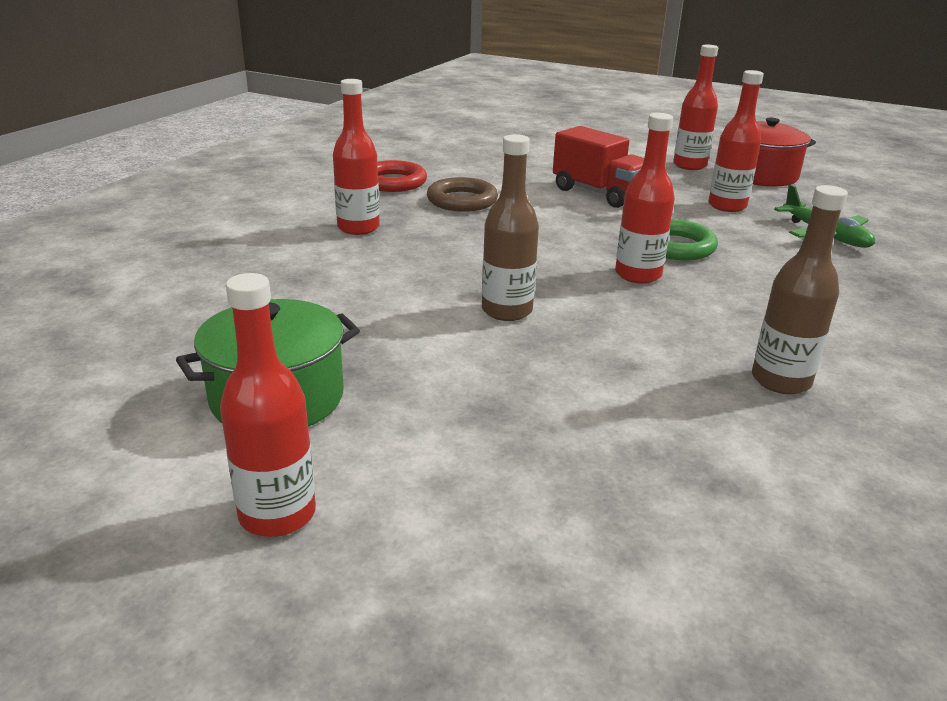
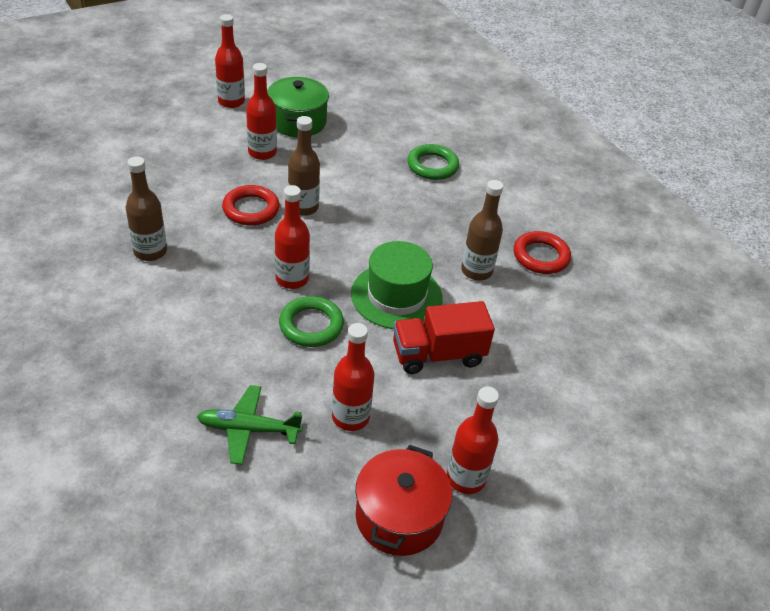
camera: 120 degrees right, 15 degrees up
(286, 259) = (432, 166): none -> green ring
(358, 228) = (460, 206): red bottle -> red bottle (262, 152)
(462, 201) = (476, 271): brown ring -> brown bottle
(562, 223) = (396, 296): none -> green hat
(572, 345) = (251, 209): none -> red ring

